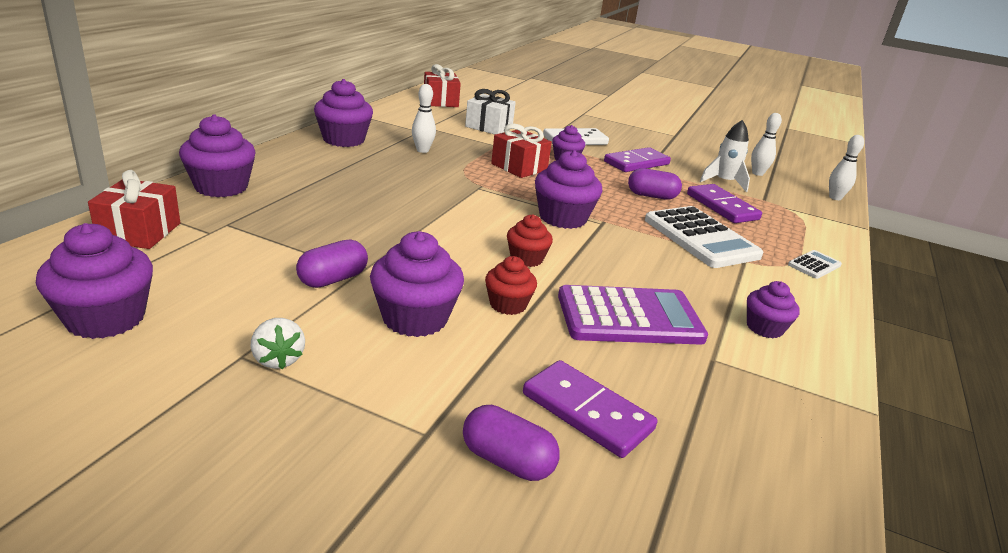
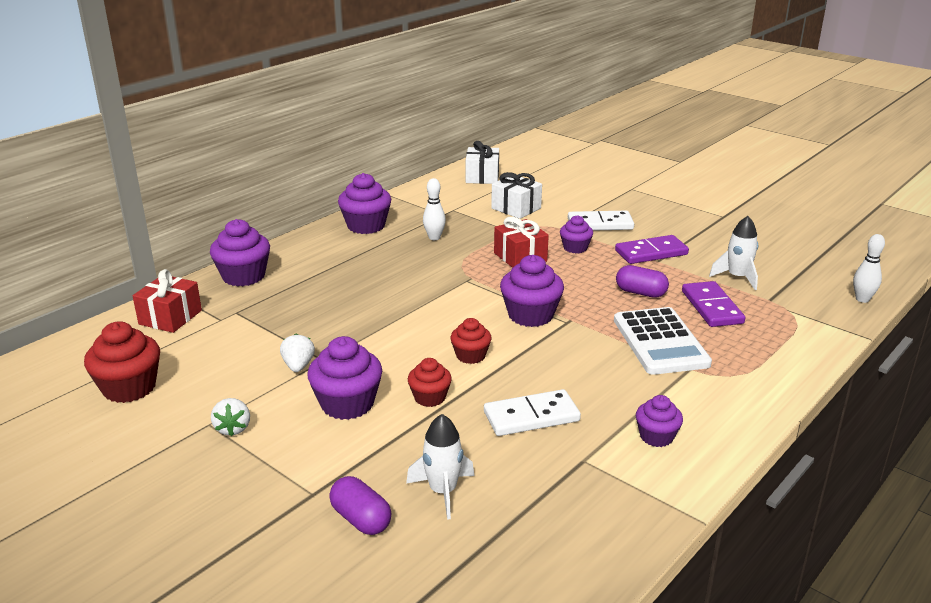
camera: 20 degrees right, 0 degrees up
(106, 318) = (129, 388): purple cupcake -> red cupcake
(333, 279) = (298, 366): purple capsule -> white strawberry
(440, 101) = (482, 177): red gift -> white gift
(587, 412) = (443, 491): purple domino -> white rocket
(629, 317) = (531, 417): purple calculator -> white domino
(757, 173) = (788, 267): white bowling pin -> none
(814, 265) = (765, 377): white calculator -> none

